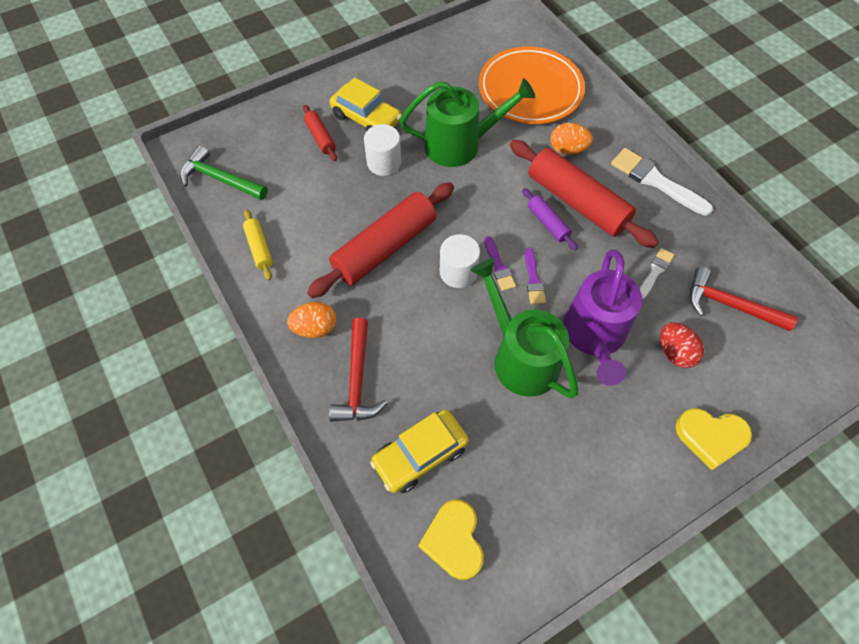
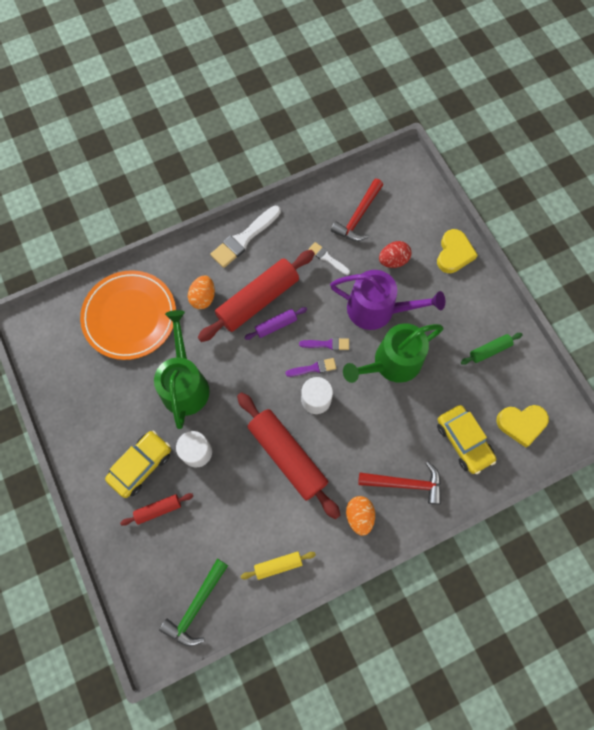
camera: 85 degrees left, 10 degrees up
(563, 492) = (489, 350): none -> green rolling pin

